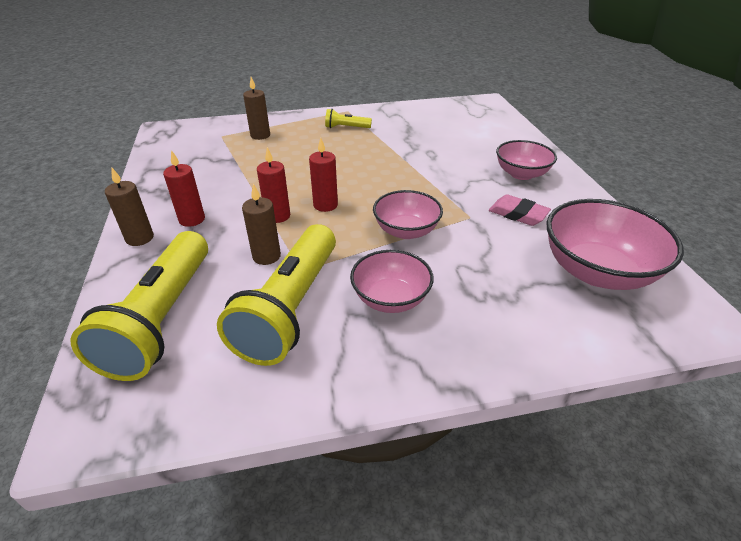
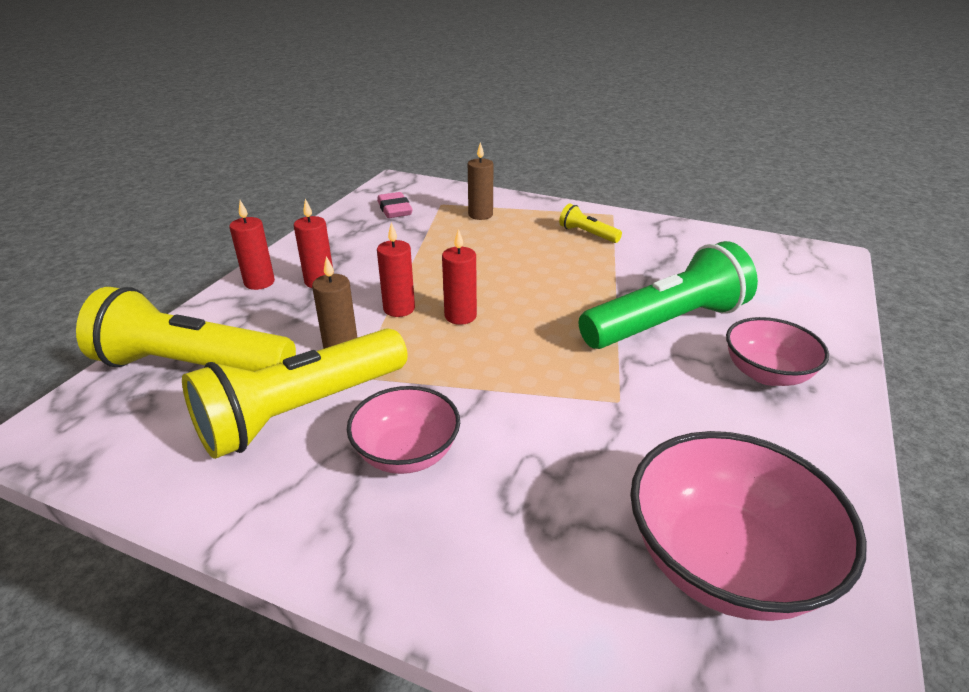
camera: 35 degrees right, 5 degrees down
(140, 238) = (259, 282): brown candle -> red candle
(162, 318) = (193, 366): yellow flashlight -> yellow flashlight turned 60 degrees clockwise
(406, 231) = (516, 383): pink bowl -> none
(448, 166) = (666, 324): none -> green flashlight
(518, 214) = (694, 426): pink eraser -> pink eraser (394, 209)

